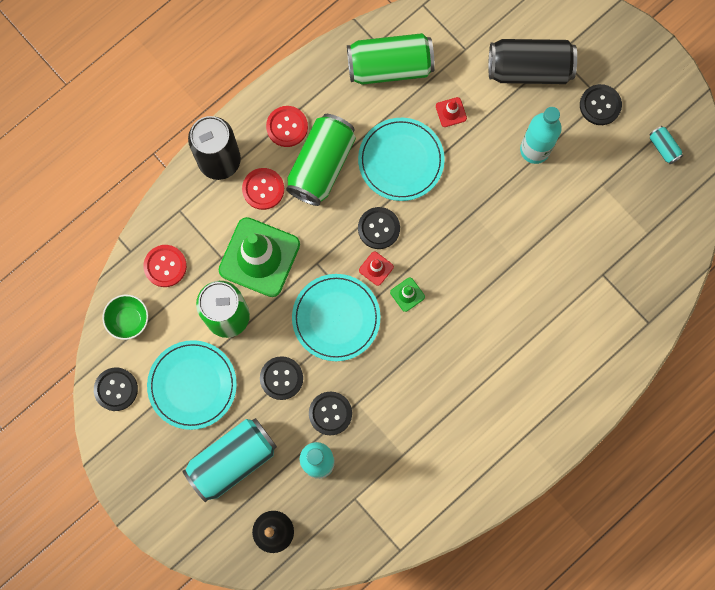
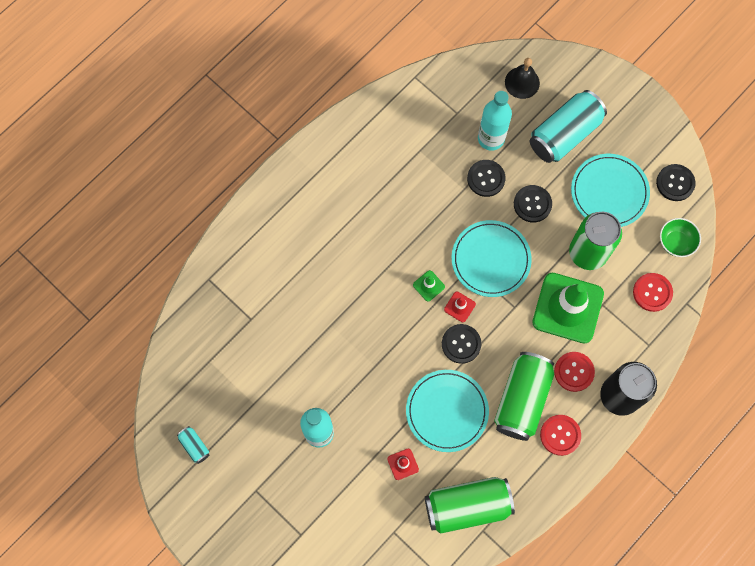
camera: 175 degrees right, 5 degrees down
(529, 69) = (328, 516): black can -> none
(600, 105) = (257, 484): black button -> none

